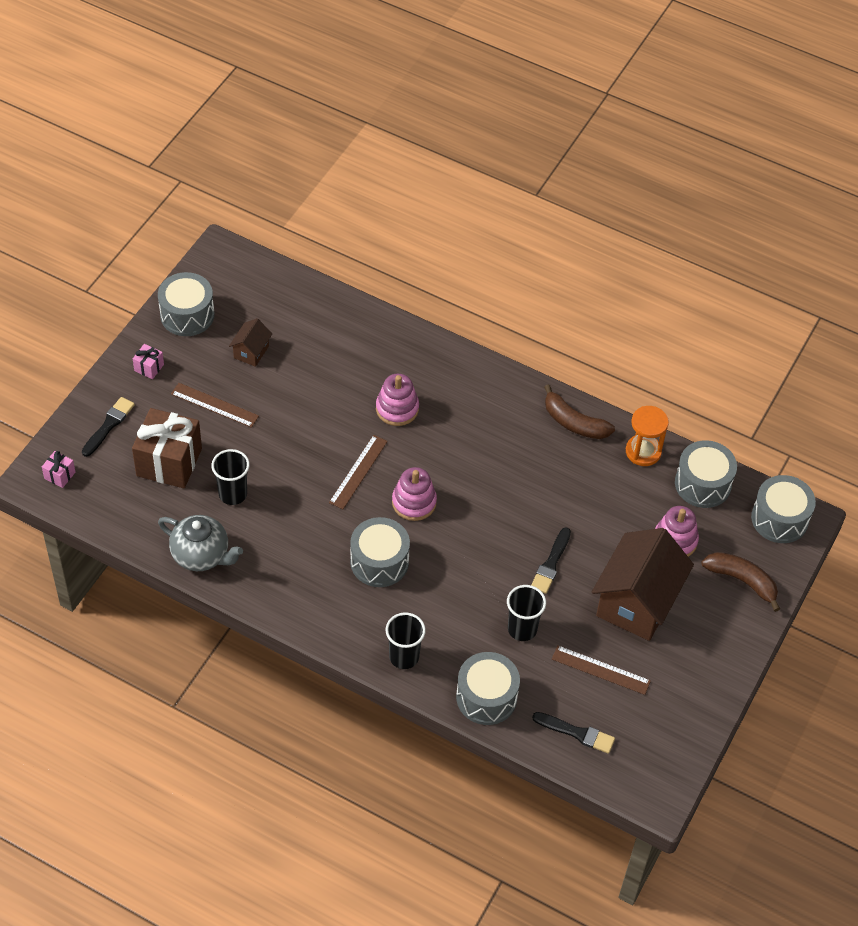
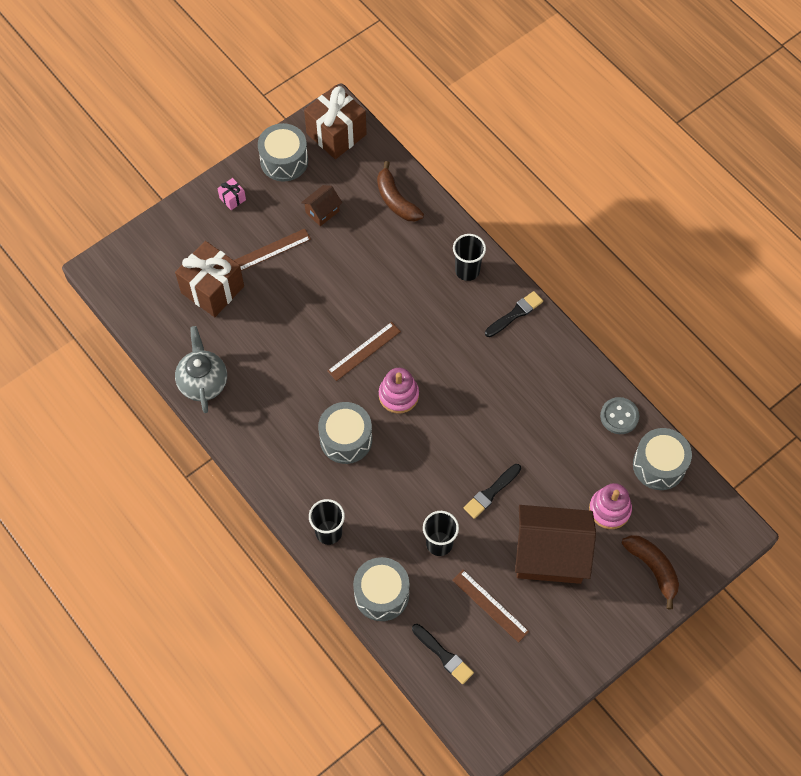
camera: 25 degrees right, 10 degrees up
(60, 475) = (121, 272): pink gift -> none
(109, 425) = (178, 240): black brush -> black brush (515, 314)
(201, 555) = (203, 382): grey teapot -> grey teapot turned 150 degrees counterclockwise
(214, 405) = (271, 250): brown ruler -> brown ruler turned 75 degrees counterclockwise
(231, 273) = (336, 134): none -> brown gift
(233, 494) = (252, 336): black cup -> black cup (467, 270)
(397, 409) = (422, 304): pink stacking toy -> none
(574, 422) = (570, 368): brown banana -> brown banana (396, 200)
(637, 602) = (550, 555): brown house -> brown house turned 45 degrees clockwise
(643, 451) = (619, 416): orange hourglass -> grey button
(779, 519) = (714, 522): grey drum -> none

